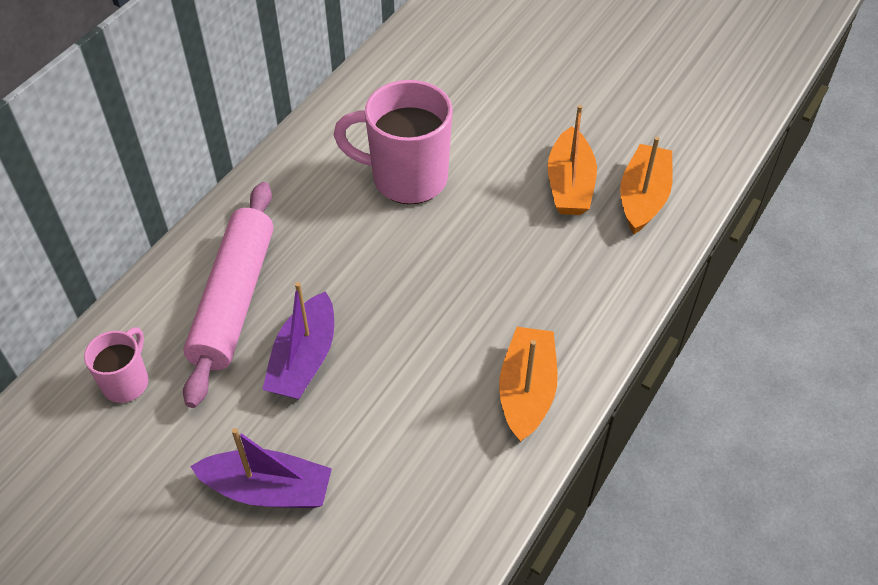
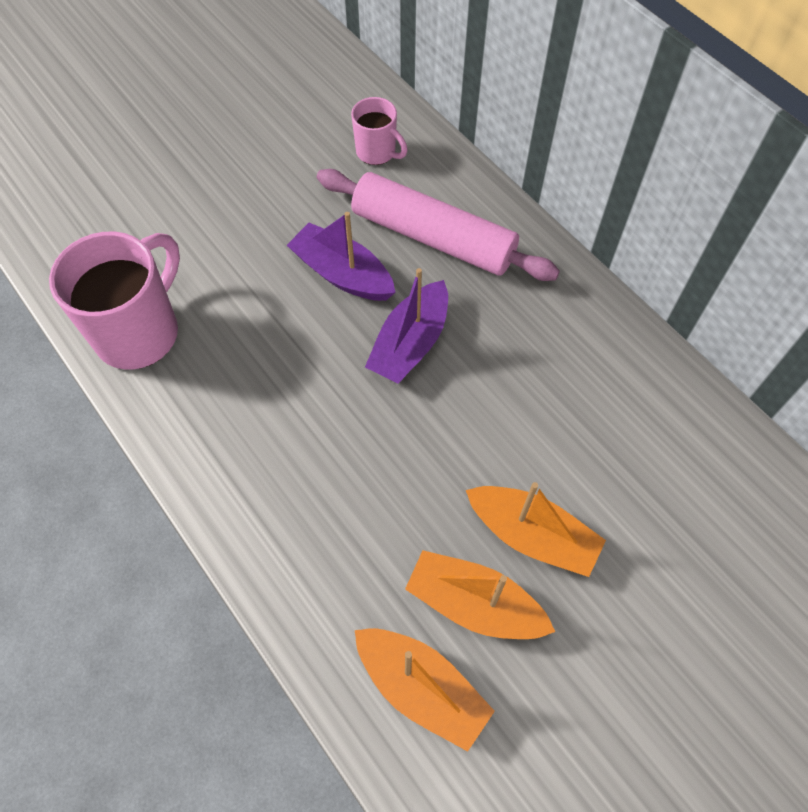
camera: 110 degrees right, 10 degrees up
(268, 490) = (229, 222): purple boat -> purple boat (410, 344)
(406, 178) = (543, 425): pink mug -> pink mug (139, 332)
(527, 391) = (219, 442): orange boat -> orange boat (532, 535)

